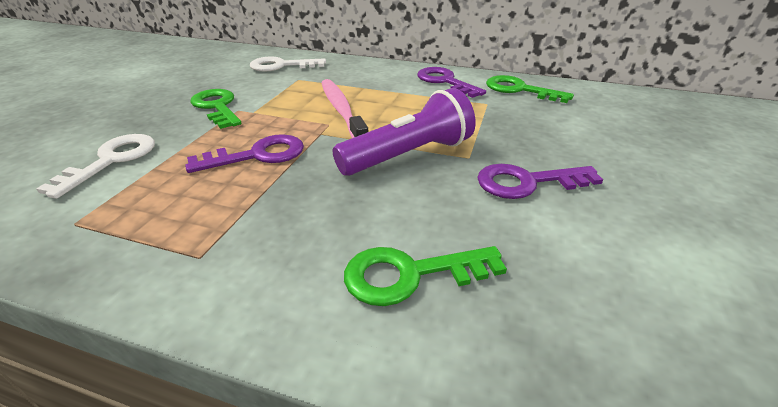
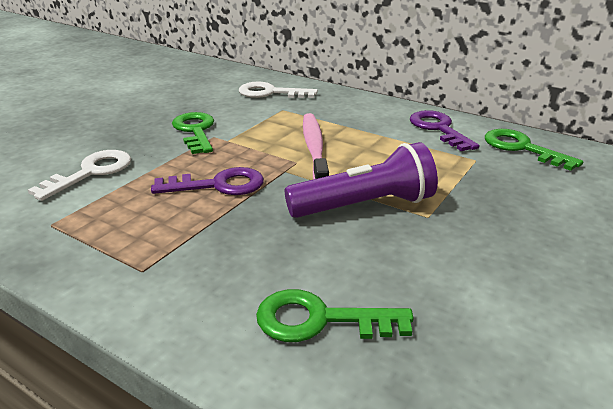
camera: 15 degrees right, 5 degrees down
(527, 182) = (478, 252): purple key -> none

